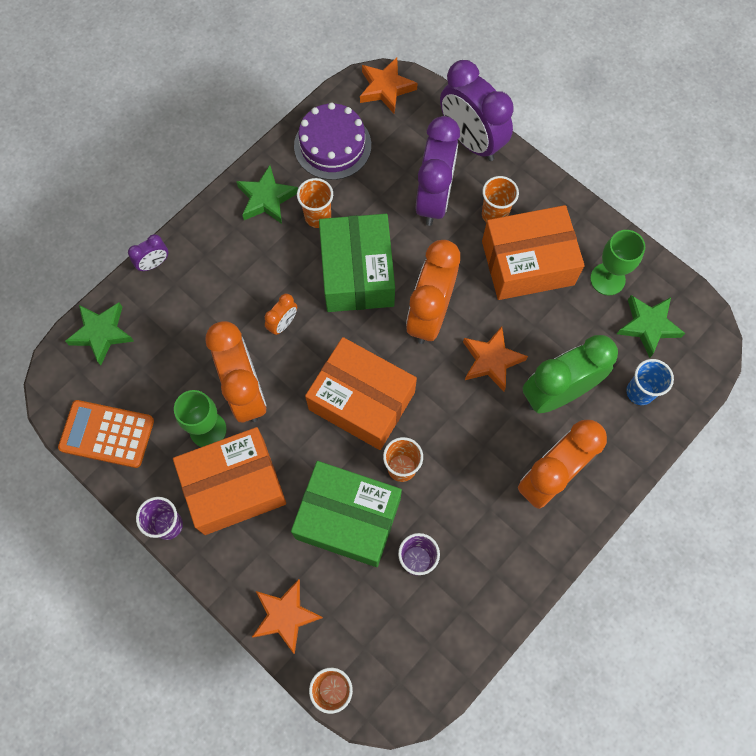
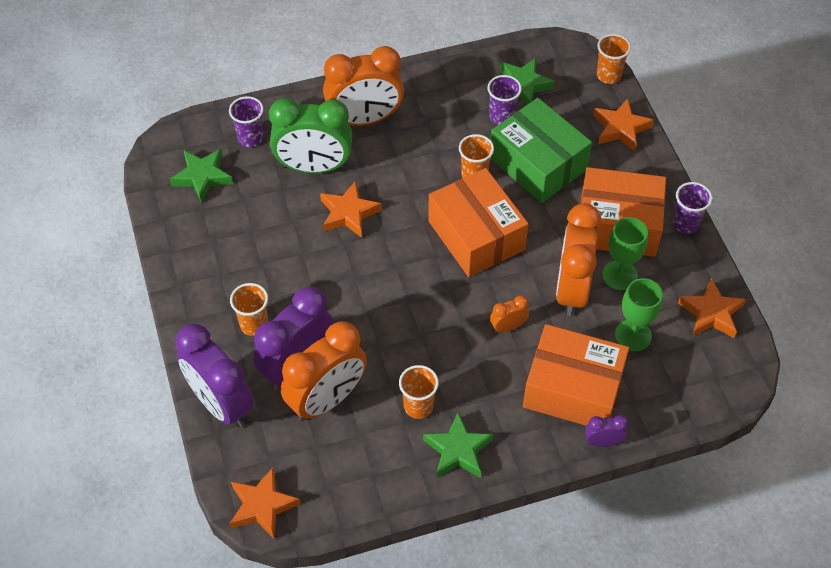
camera: 150 degrees left, 15 degrees down
(101, 333) = (682, 401): green star -> green star (523, 85)
(107, 434) = (711, 313): orange calculator -> orange star
(332, 145) = (358, 471): purple cake -> none
(357, 273) = (414, 337): green box -> none
(429, 314) = (374, 272): orange clock -> orange clock (327, 400)
(471, 141) = (221, 404): purple clock -> purple clock turned 150 degrees clockwise
(527, 263) = (258, 270): orange box -> orange box (573, 389)
(607, 279) = (203, 225): green goblet -> green goblet (633, 335)
(640, 392) = (250, 138): blue cup -> purple cup

